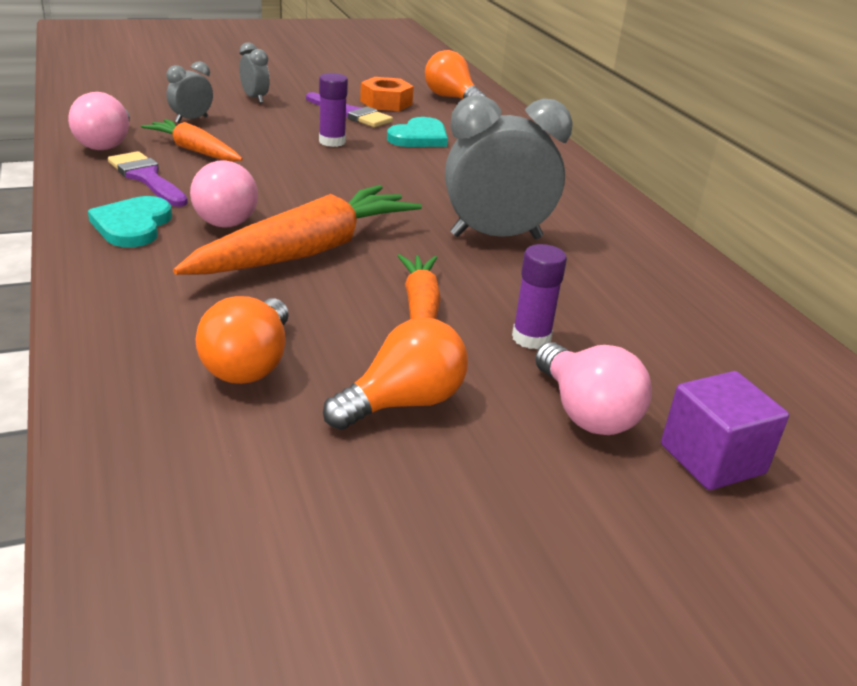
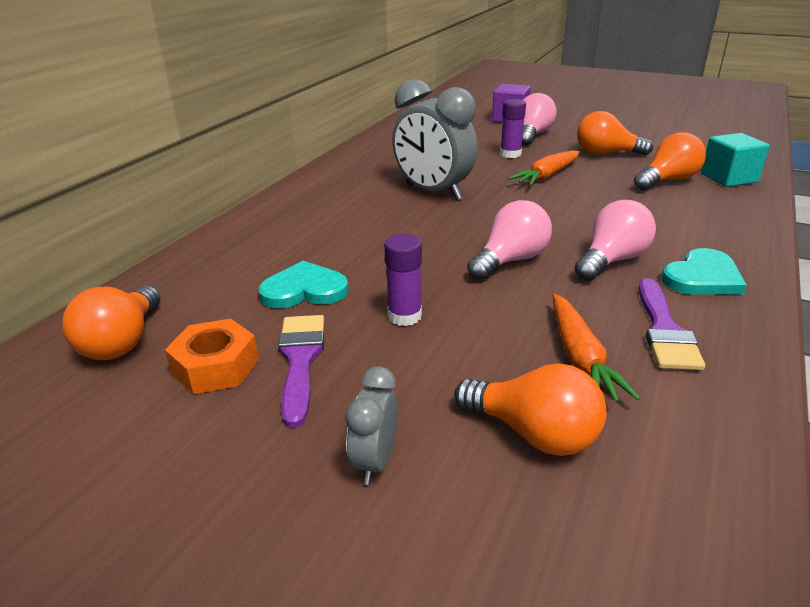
camera: 130 degrees left, 0 degrees up
(106, 143) = (694, 417): pink light bulb -> pink light bulb (510, 260)
(153, 413) = (728, 178): none -> turquoise cube
(191, 120) = (534, 433): grey clock -> orange light bulb
(306, 251) = (576, 219): orange carrot -> none

